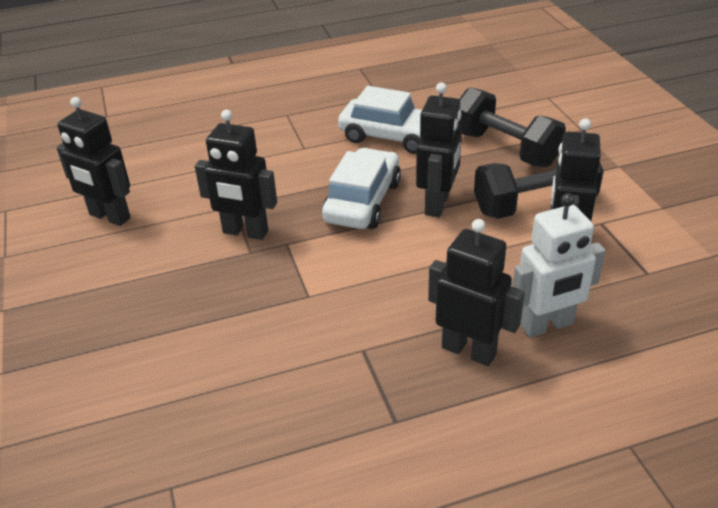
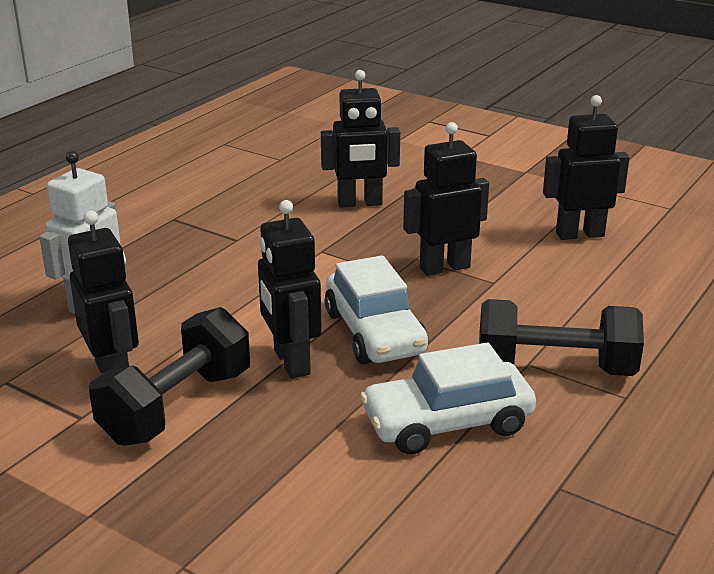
camera: 140 degrees right, 10 degrees down
(469, 350) = (150, 266): black robot -> black robot (360, 203)
(505, 149) = (275, 471): black dumbbell -> black dumbbell (555, 368)

